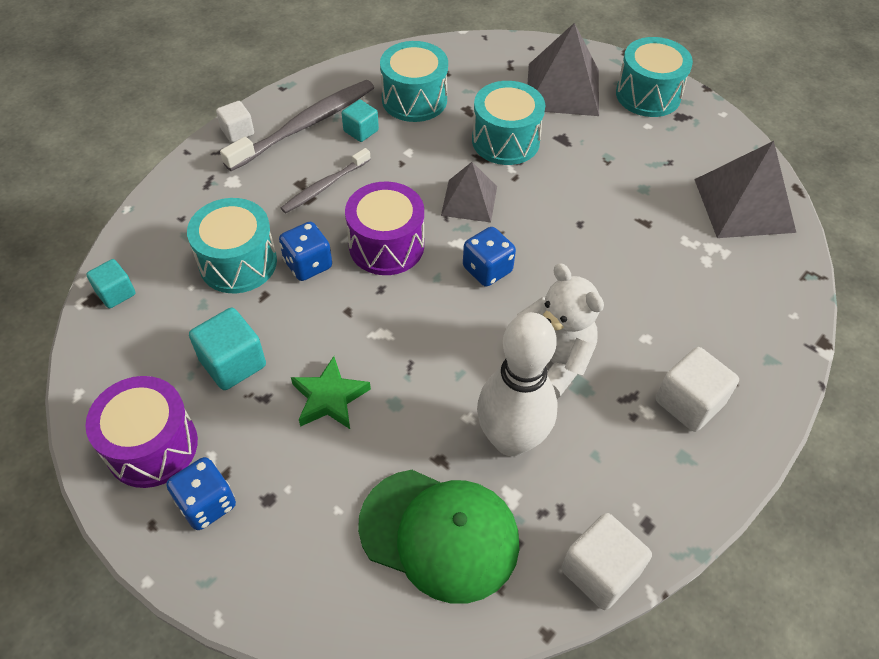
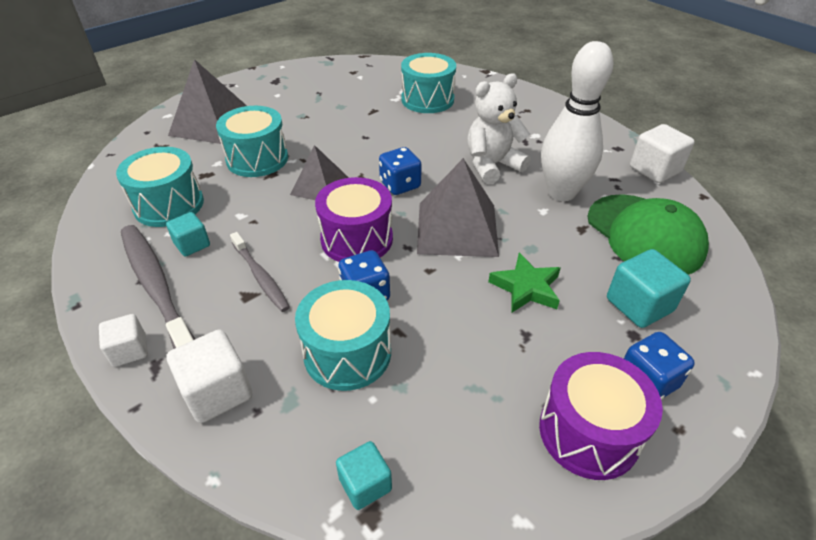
camera: 80 degrees left, 10 degrees down
(233, 363) = (484, 359): turquoise cube -> turquoise cube (639, 305)
(439, 534) = (644, 235): green cap -> green cap turned 120 degrees clockwise
(648, 95) = (244, 89): turquoise drum -> turquoise drum (427, 99)
(689, 402) = (528, 119): white cube -> white cube (217, 392)
(743, 205) = (371, 74): grey pyramid -> grey pyramid (457, 228)

